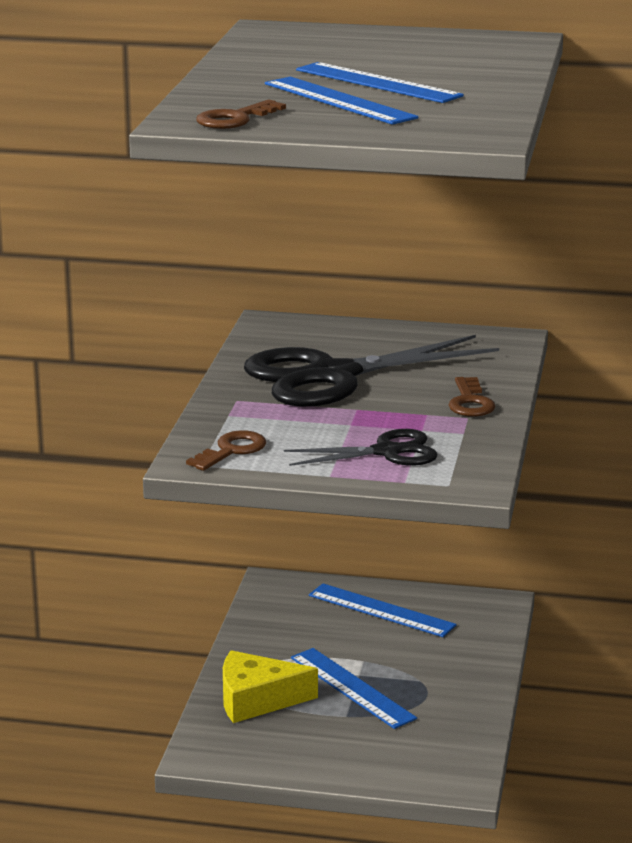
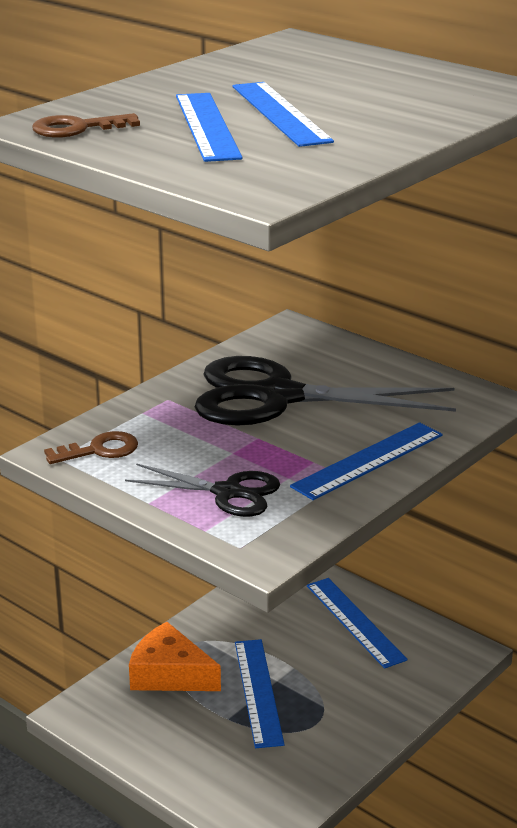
camera: 30 degrees right, 5 degrees up
(257, 700) = (169, 674): yellow cheese -> orange cheese
(470, 402) = (368, 460): brown key -> blue ruler

